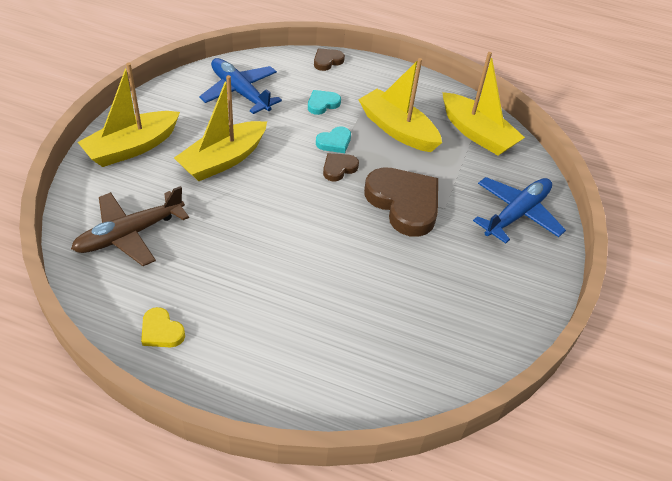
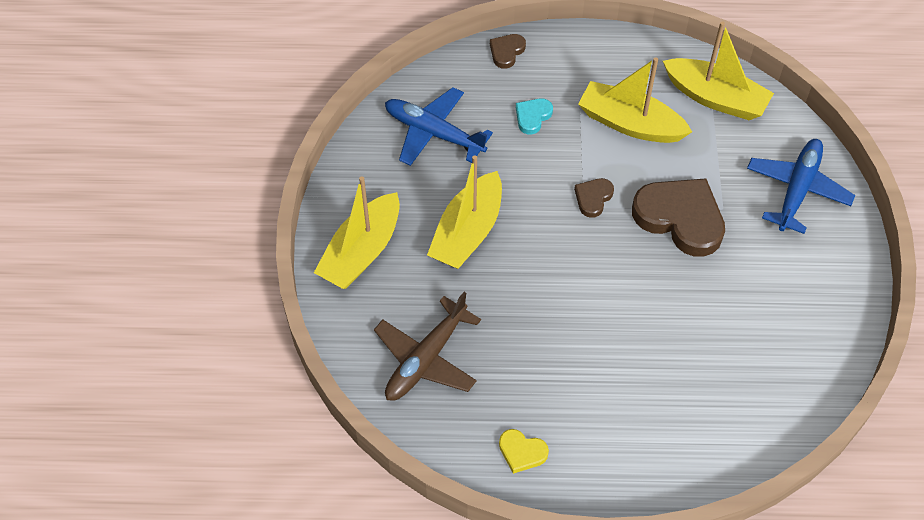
camera: 15 degrees left, 10 degrees up
(334, 142) = (572, 165): turquoise heart -> none

